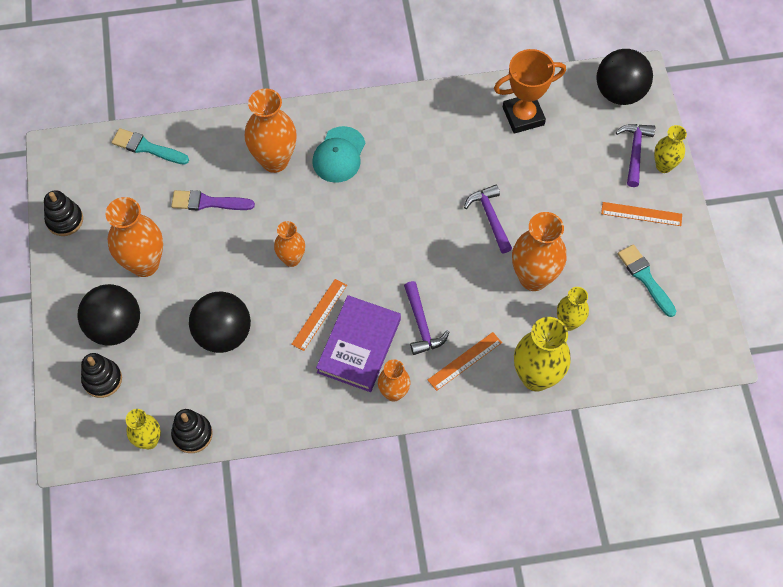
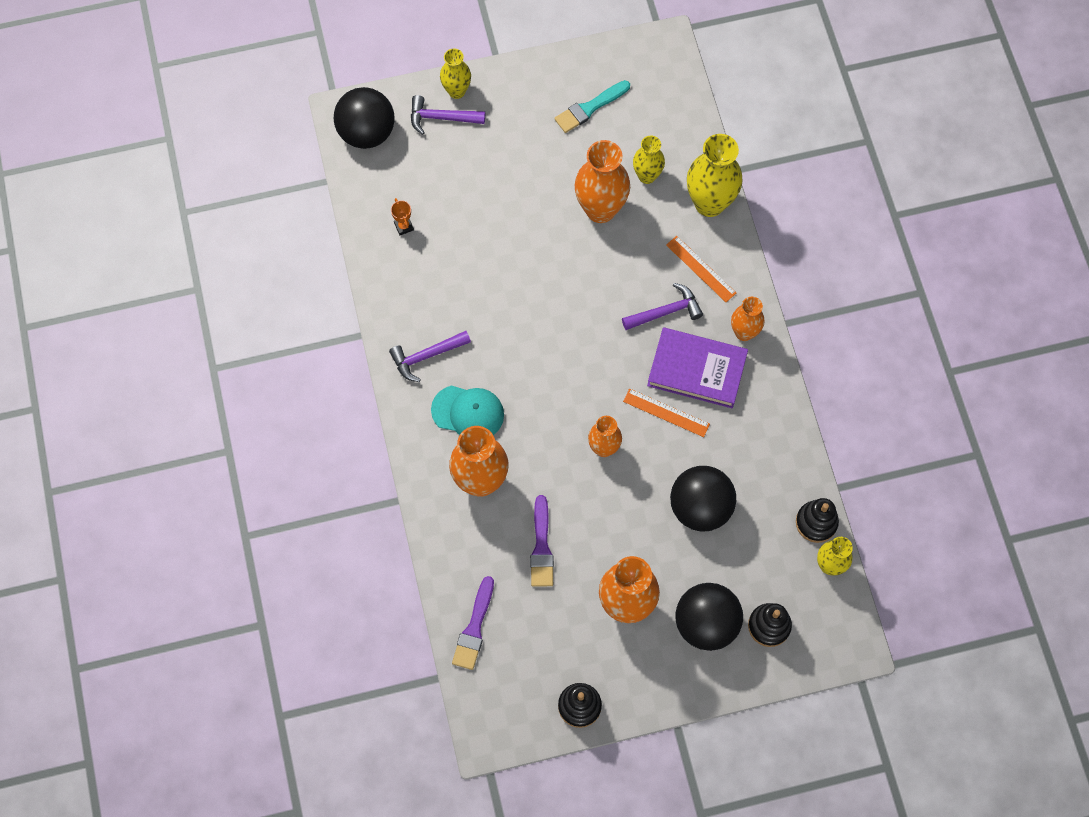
camera: 95 degrees left, 5 degrees up
(147, 147) = (474, 628): turquoise brush -> purple brush
(490, 217) = (533, 253): purple hammer -> purple hammer (426, 356)
(523, 116) = (404, 226): orange trophy -> orange trophy, size x0.42
(641, 214) = (516, 111): orange ruler -> none

